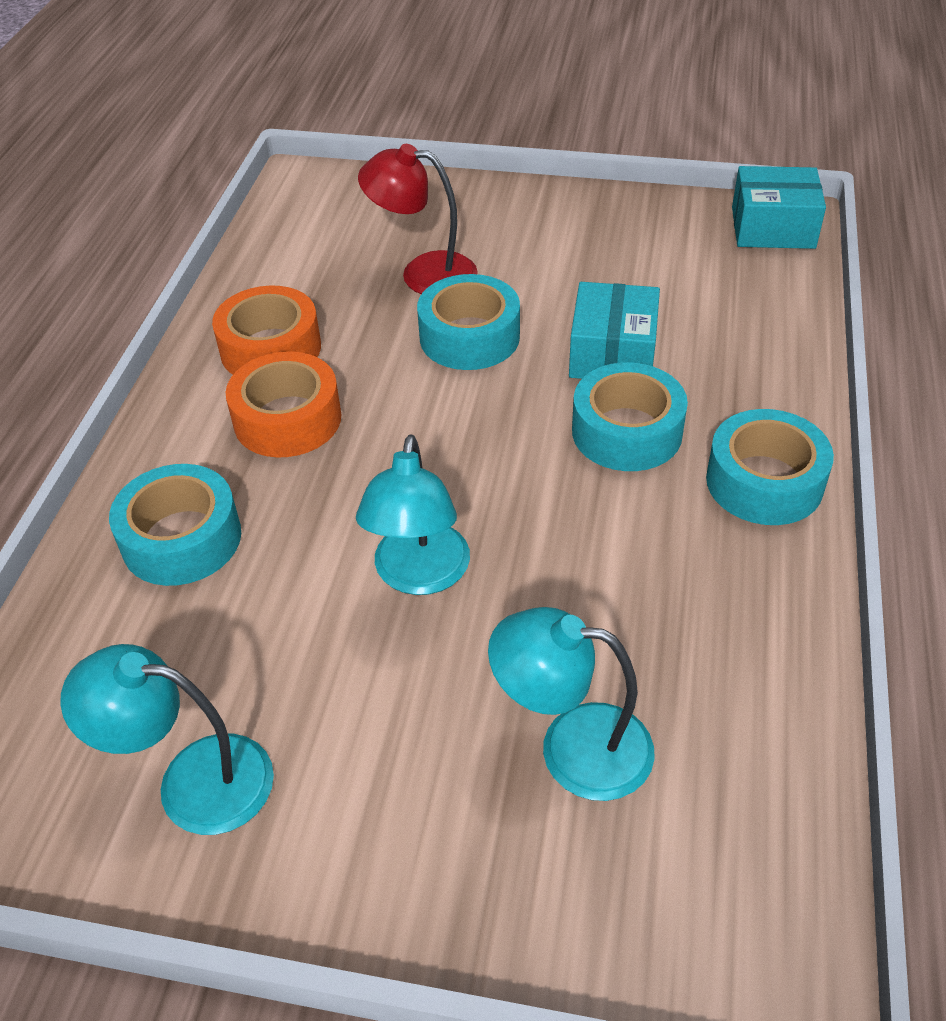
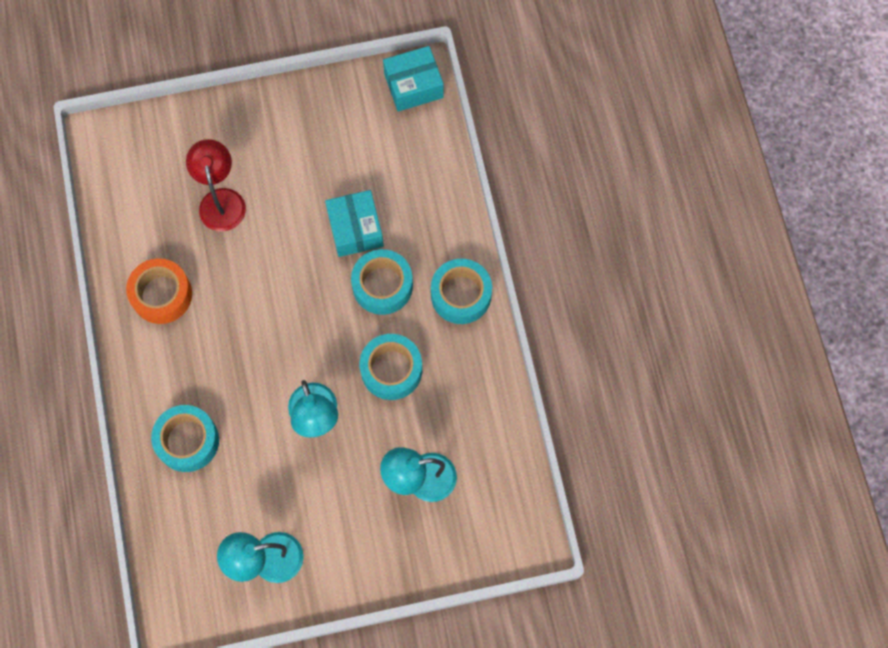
camera: 25 degrees left, 25 degrees up
(287, 419) = (199, 343): orange tape -> none
(423, 273) = (221, 200): red lamp -> red lamp turned 90 degrees clockwise
(469, 337) = (271, 244): turquoise tape -> turquoise tape (391, 370)

